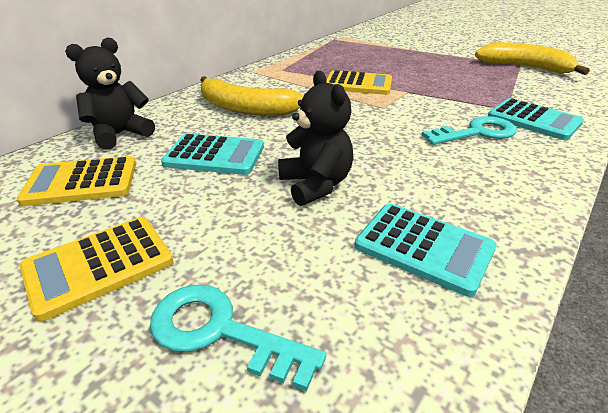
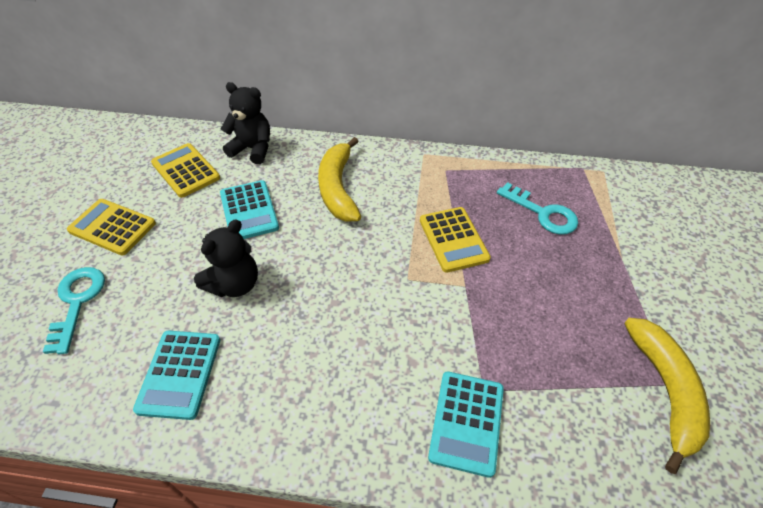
camera: 60 degrees right, 15 degrees up
(476, 133) = (394, 371): turquoise key -> turquoise key (542, 213)

